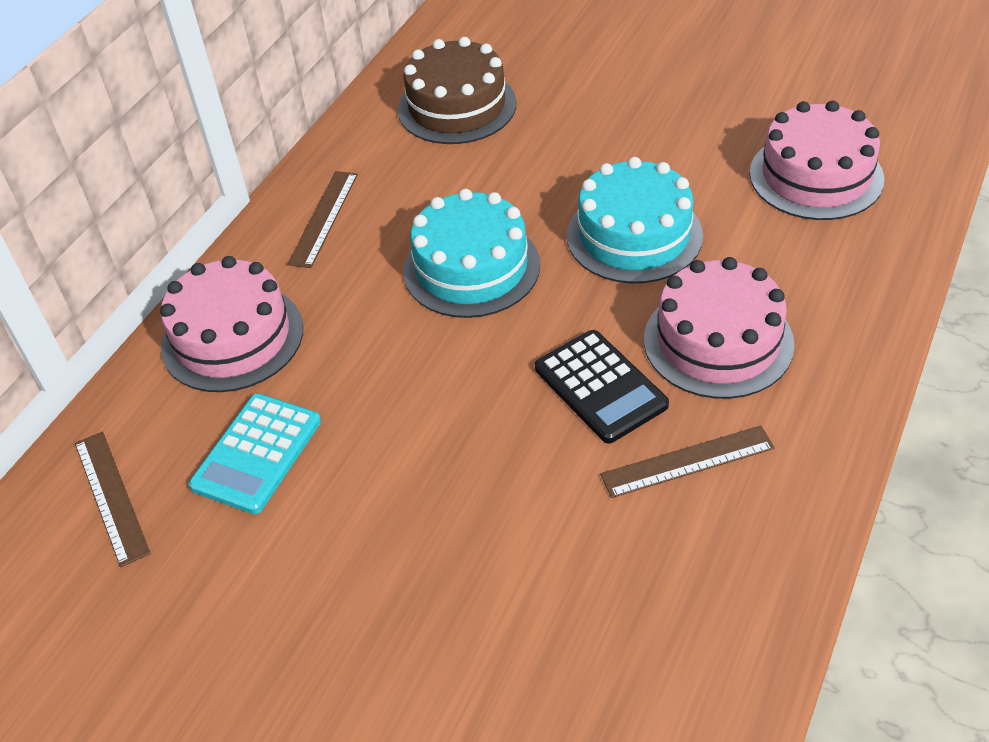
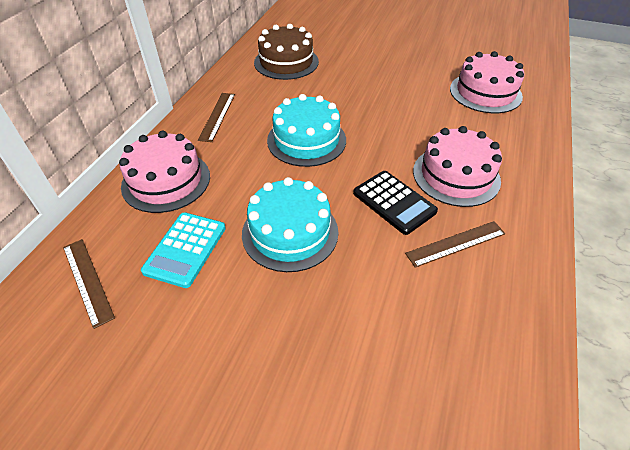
camera: 10 degrees left, 0 degrees up
(634, 235) = (395, 122): turquoise cake -> turquoise cake (290, 232)

